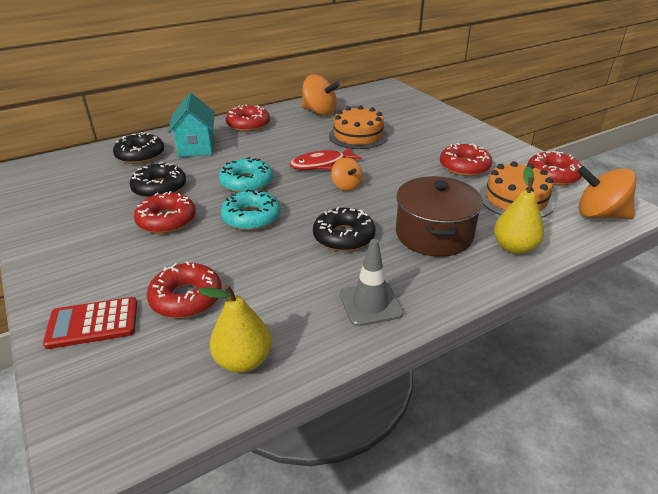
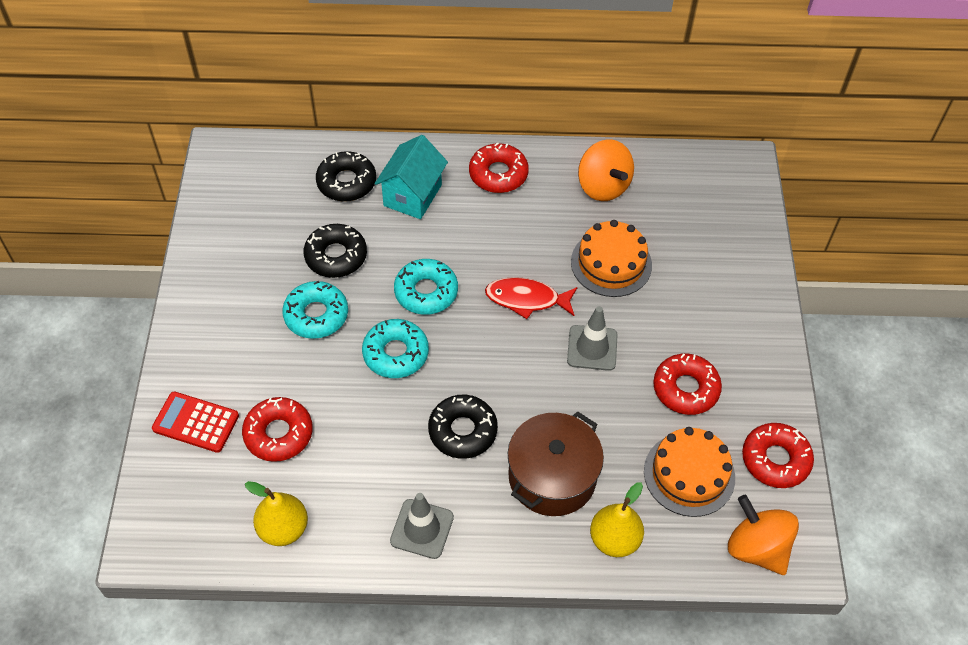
camera: 30 degrees right, 20 degrees up
(166, 220) = (316, 315): red donut -> turquoise donut
(346, 186) = (524, 353): orange spinning top -> none
(387, 170) = (592, 348): none -> grey traffic cone

